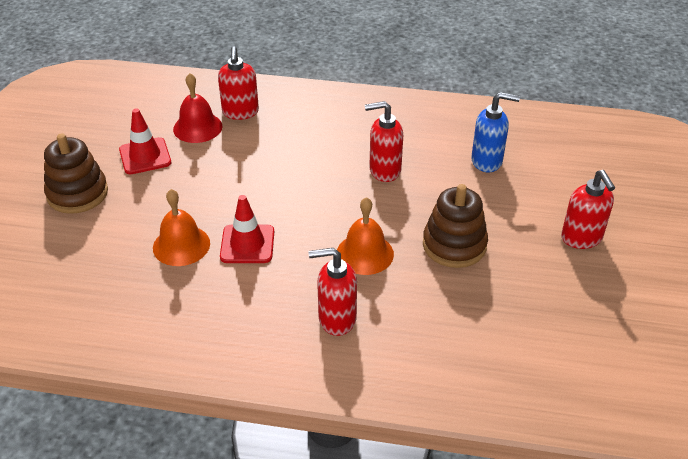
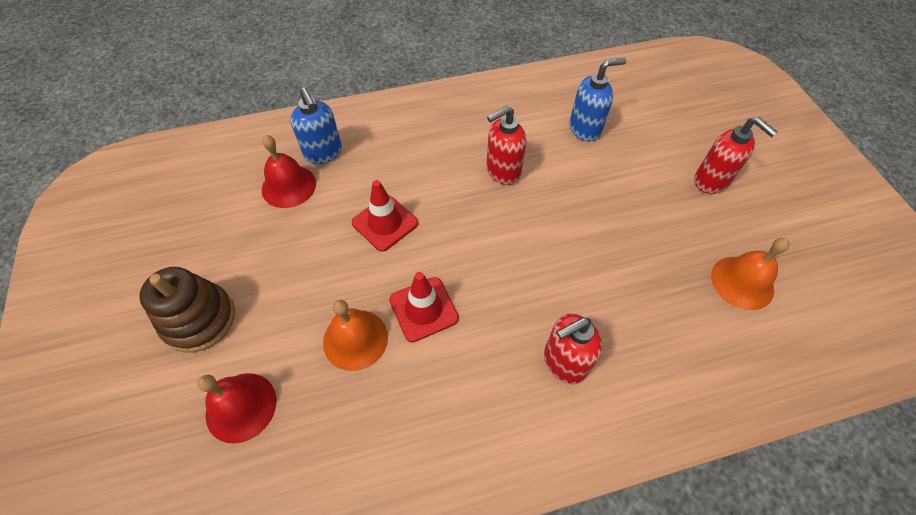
camera: 25 degrees left, 15 degrees up
(73, 257) = (241, 407): none -> red bell
(145, 156) = (251, 242): red traffic cone -> red traffic cone (385, 223)
(240, 112) = (323, 153): red soap dispenser -> blue soap dispenser
(365, 253) = (543, 273): orange bell -> orange bell (742, 282)
(454, 245) = (615, 230): brown stacking toy -> none

